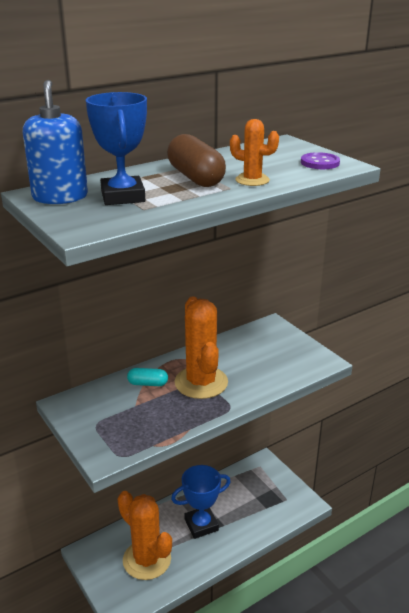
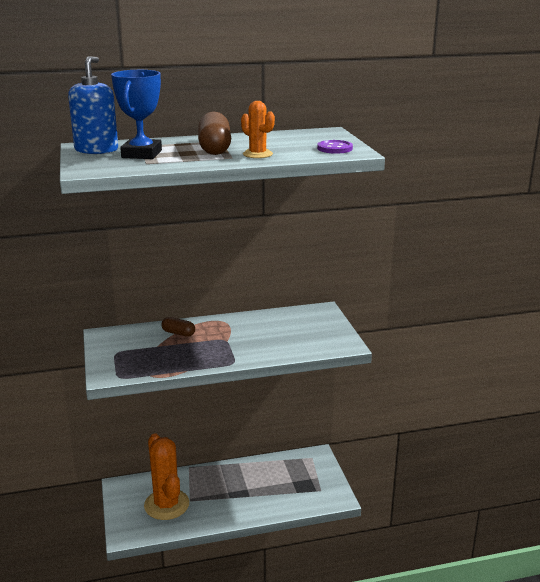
camera: 20 degrees right, 5 degrees down
(148, 383) = (178, 333): turquoise capsule -> brown capsule
(201, 382) = (223, 340): orange cactus -> none
(201, 525) = (229, 491): blue trophy -> none

